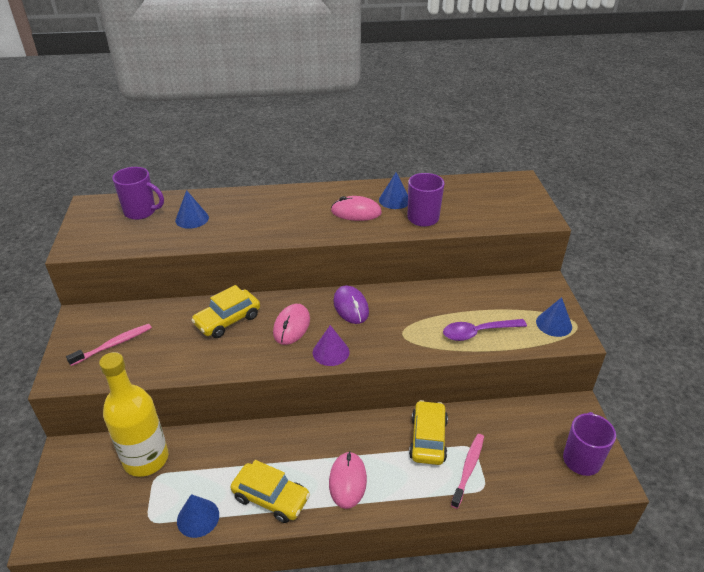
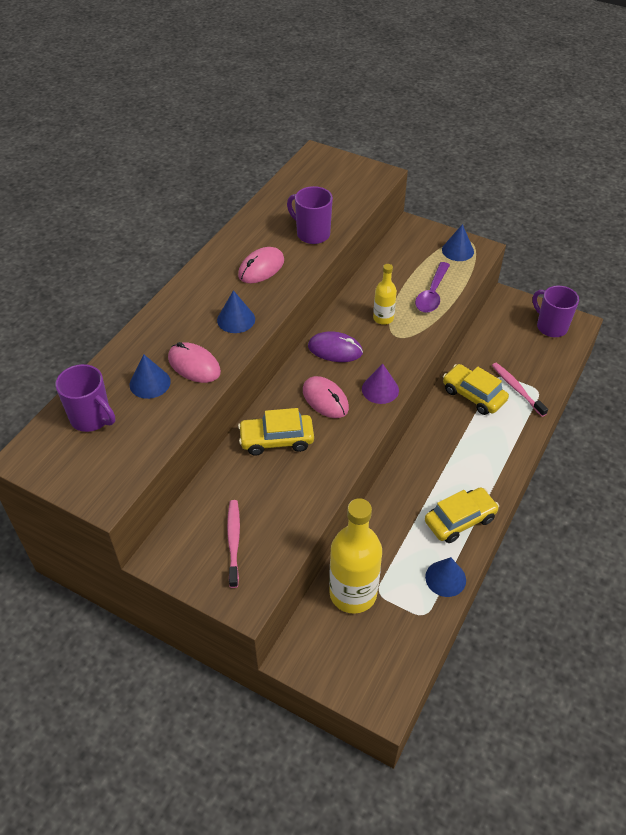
camera: 55 degrees left, 10 degrees up
(141, 212) = (92, 418): purple mug -> purple mug turned 75 degrees clockwise
(228, 320) = (276, 440): yellow car -> yellow car turned 90 degrees clockwise
(347, 481) = (478, 464): pink mouse -> pink mouse (194, 365)
(394, 200) = (268, 236): blue cone -> blue cone (236, 319)
(415, 317) = (383, 318): none -> yellow bottle

